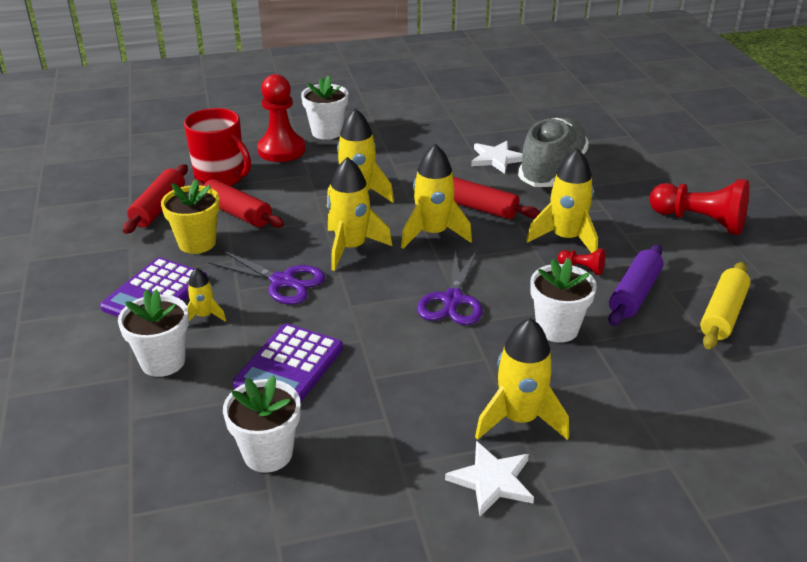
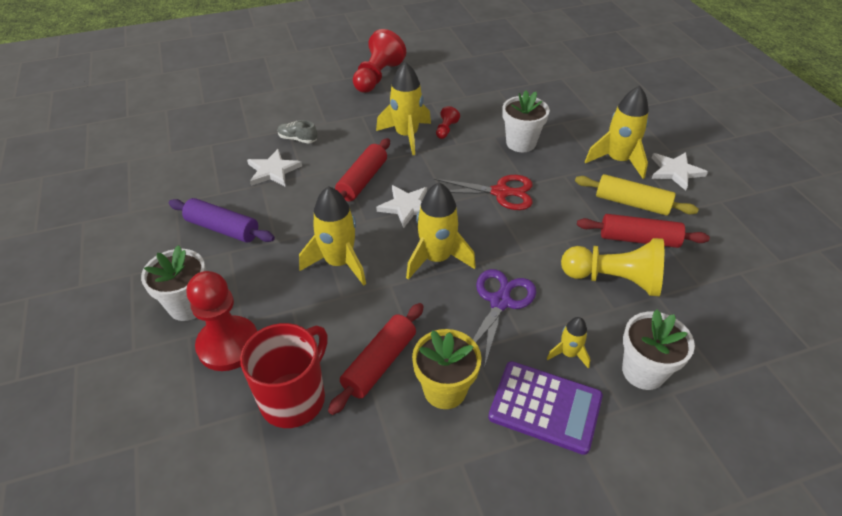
camera: 95 degrees left, 10 degrees up
(159, 207) = (370, 454): red rolling pin -> red rolling pin (638, 239)
(268, 453) = (710, 278): white flower pot -> none
(289, 366) = (614, 280): purple calculator -> yellow pawn
(433, 233) = (407, 207): yellow rocket -> white star
(452, 300) = (500, 192): purple scissors -> red scissors
(552, 170) = (298, 139): grey shoe -> grey shoe, size x0.41
(634, 294) = (472, 109): purple rolling pin -> purple rolling pin (223, 229)
(722, 314) = (486, 79): yellow rolling pin -> yellow rolling pin (632, 203)

